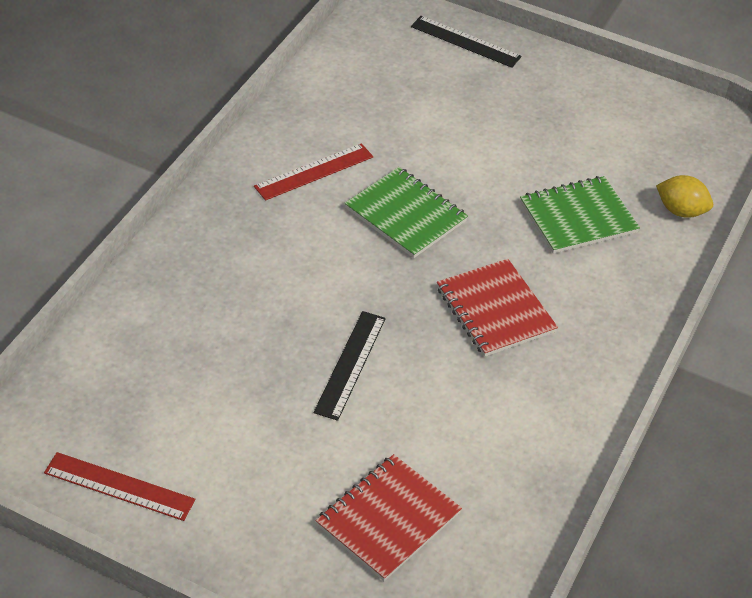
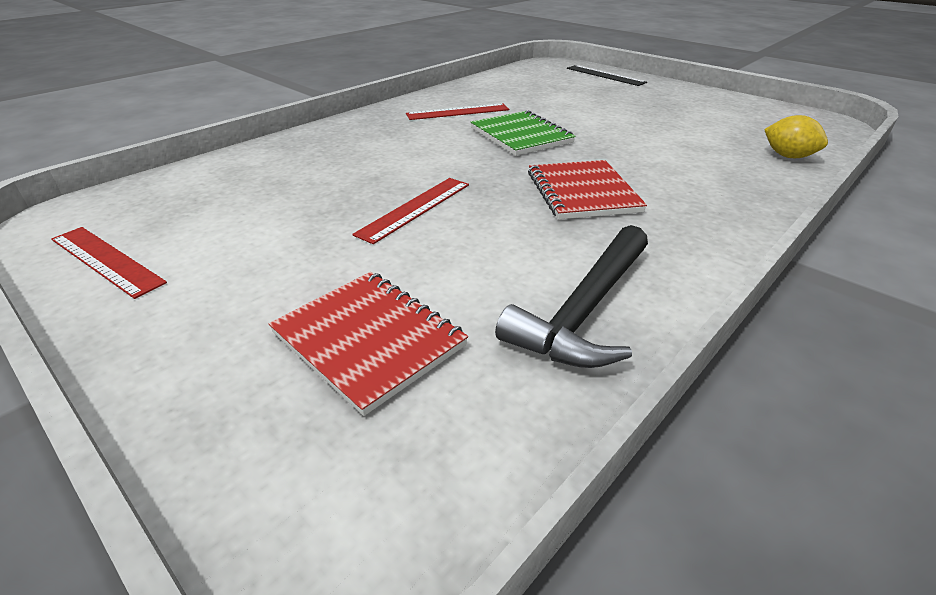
camera: 20 degrees right, 10 degrees down
(350, 364) = (415, 208): black ruler -> red ruler
(388, 519) = (369, 339): red notebook -> red notebook turned 75 degrees clockwise
(530, 460) = (584, 310): none -> black hammer
(578, 217) = (681, 150): green notebook -> none

